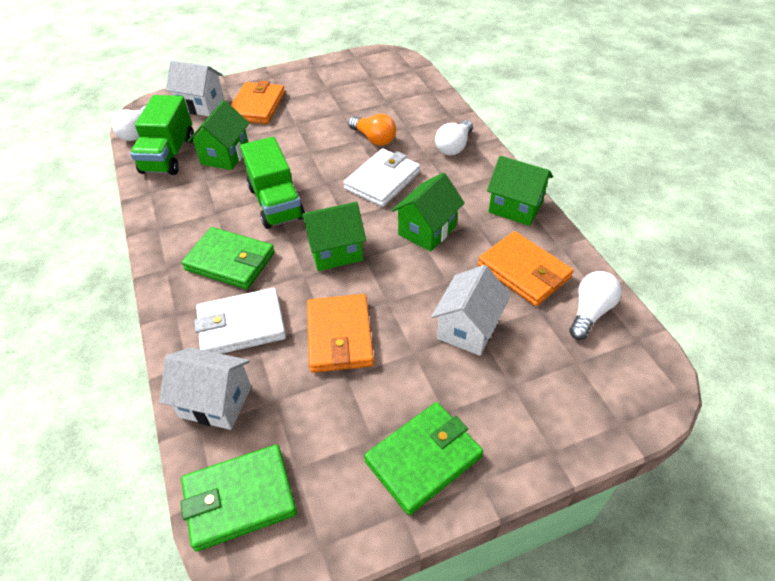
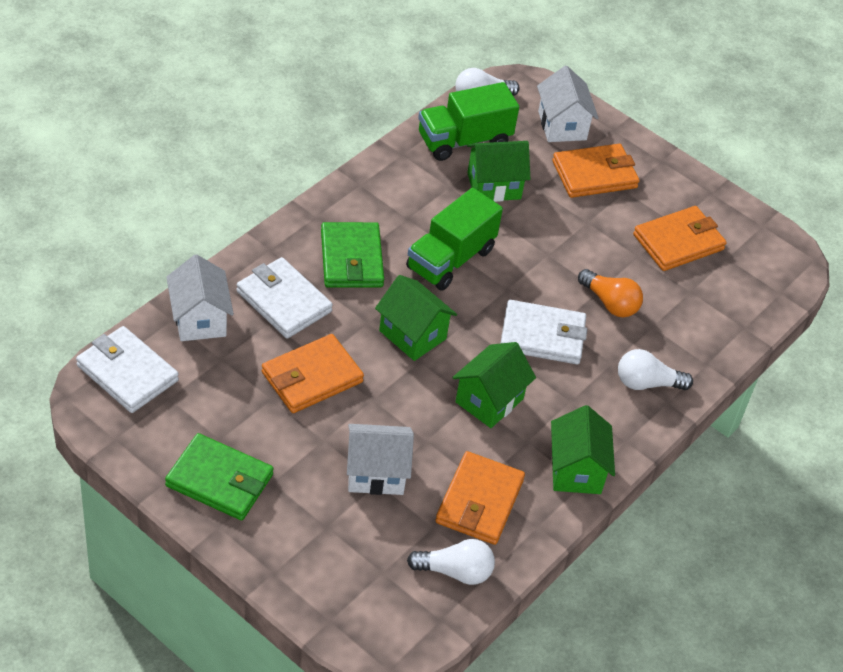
camera: 55 degrees right, 0 degrees up
(240, 499) = (127, 373): green wallet -> white wallet
(343, 92) = (678, 242): none -> orange wallet
(374, 139) = (610, 303): orange light bulb -> orange light bulb turned 60 degrees counterclockwise
(427, 230) = (489, 400): green house -> green house turned 60 degrees counterclockwise

